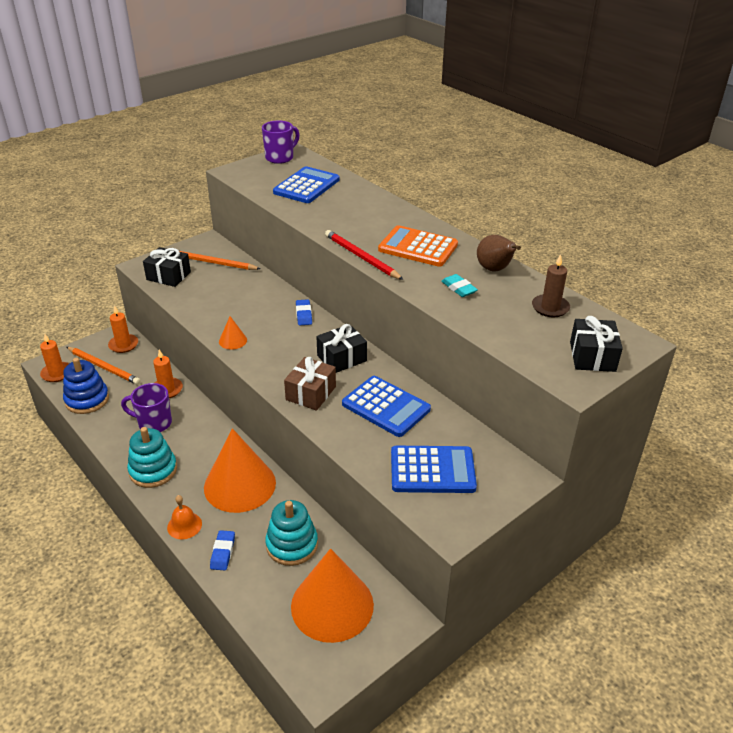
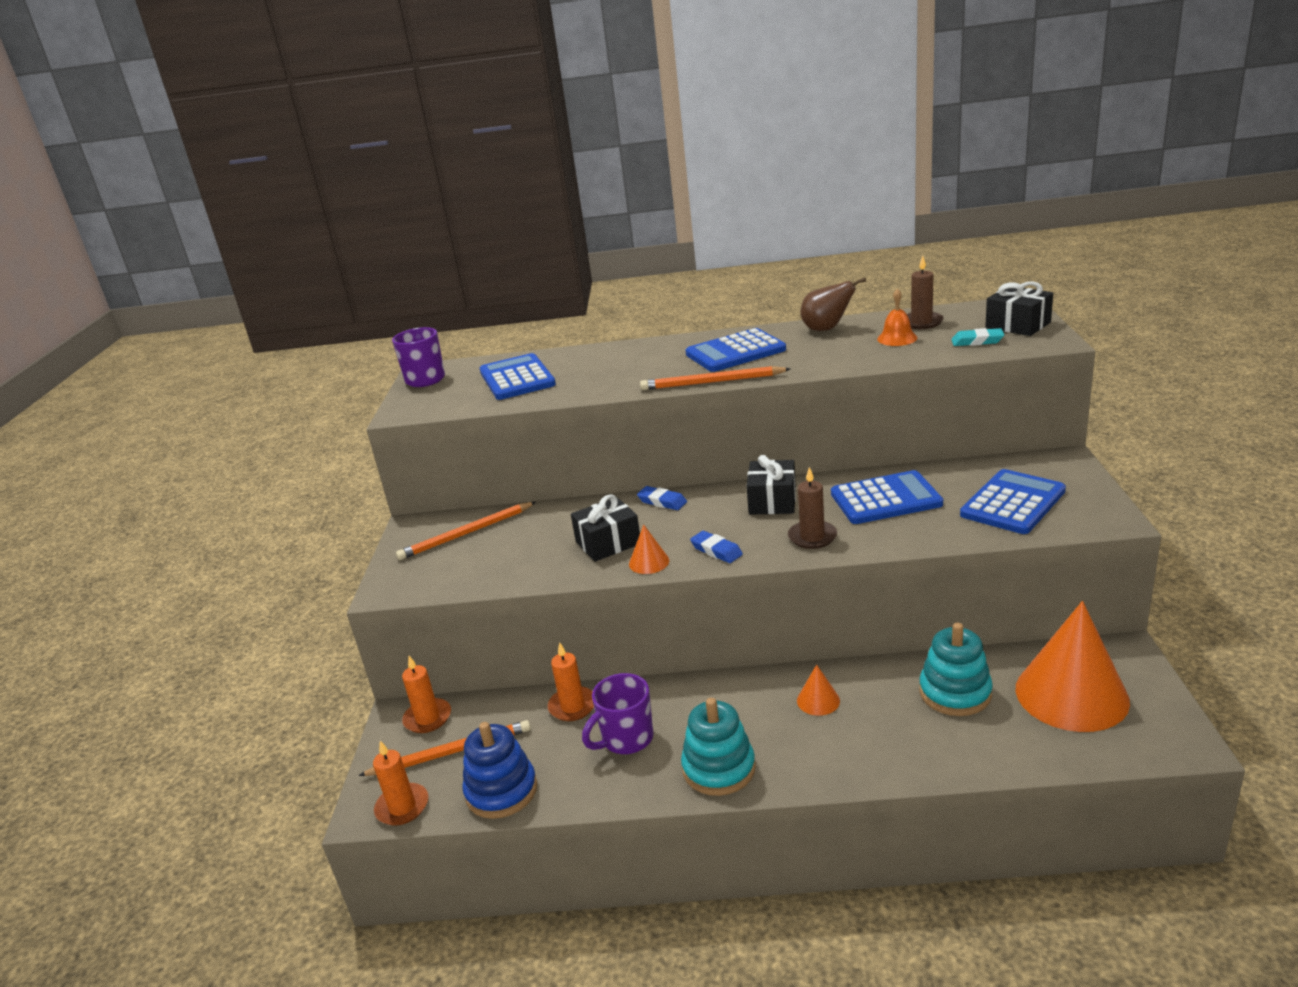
camera: 45 degrees left, 10 degrees down
(168, 276) = (443, 574): black gift -> black gift (608, 543)
(184, 525) = (849, 771): orange bell -> orange bell (897, 338)
(223, 552) = (924, 753): blue eraser -> blue eraser (716, 551)
(240, 485) = (818, 700): orange cone -> orange cone, size x0.42
(311, 393) = (812, 537): brown gift -> brown candle
(361, 257) = (712, 382): red pencil -> orange pencil
(418, 247) = (735, 352): orange calculator -> blue calculator
(459, 288) = (837, 351): turquoise eraser -> turquoise eraser (977, 341)

